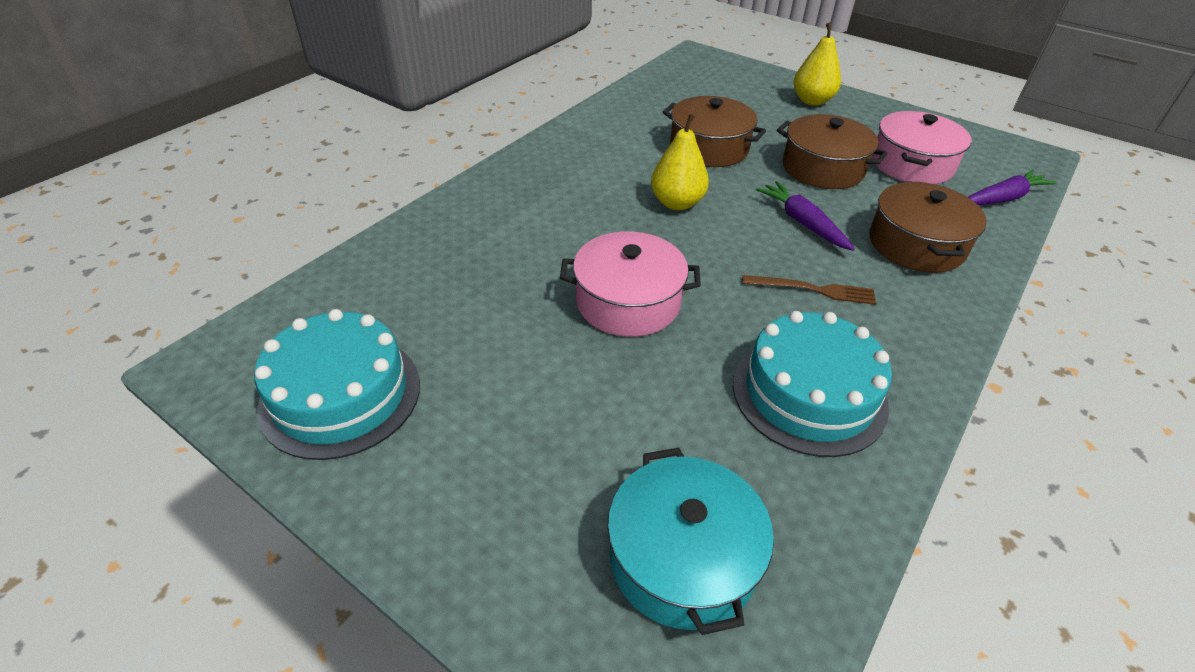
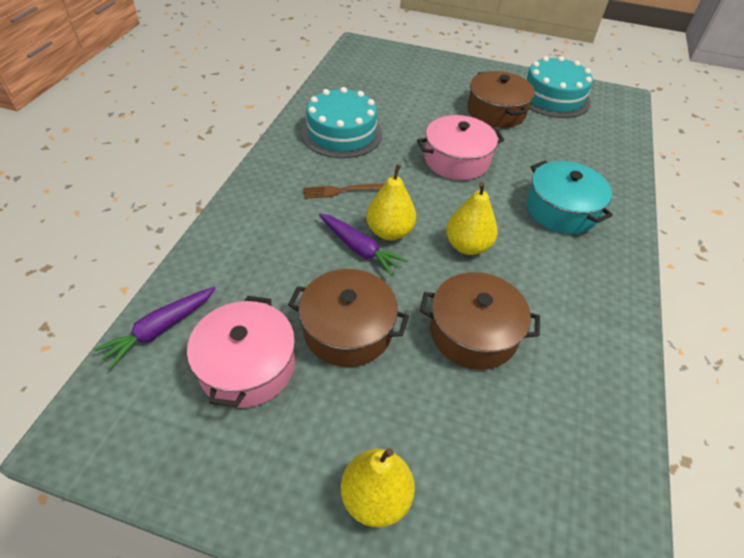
camera: 160 degrees right, 5 degrees up
(682, 558) = (383, 76): turquoise pot -> turquoise pot (561, 210)
(762, 231) = (389, 232): none -> yellow pear
(916, 244) = (265, 247): brown pot -> brown pot (496, 111)

